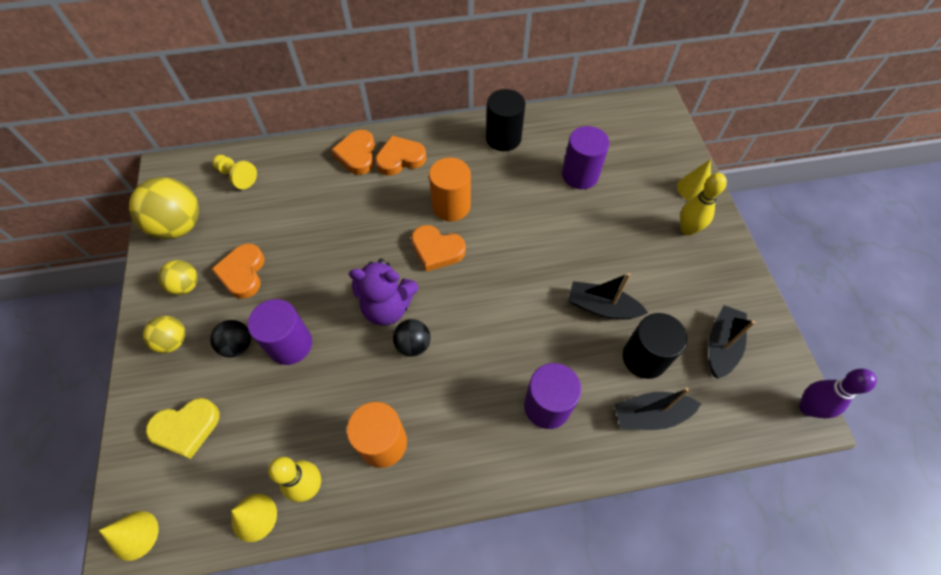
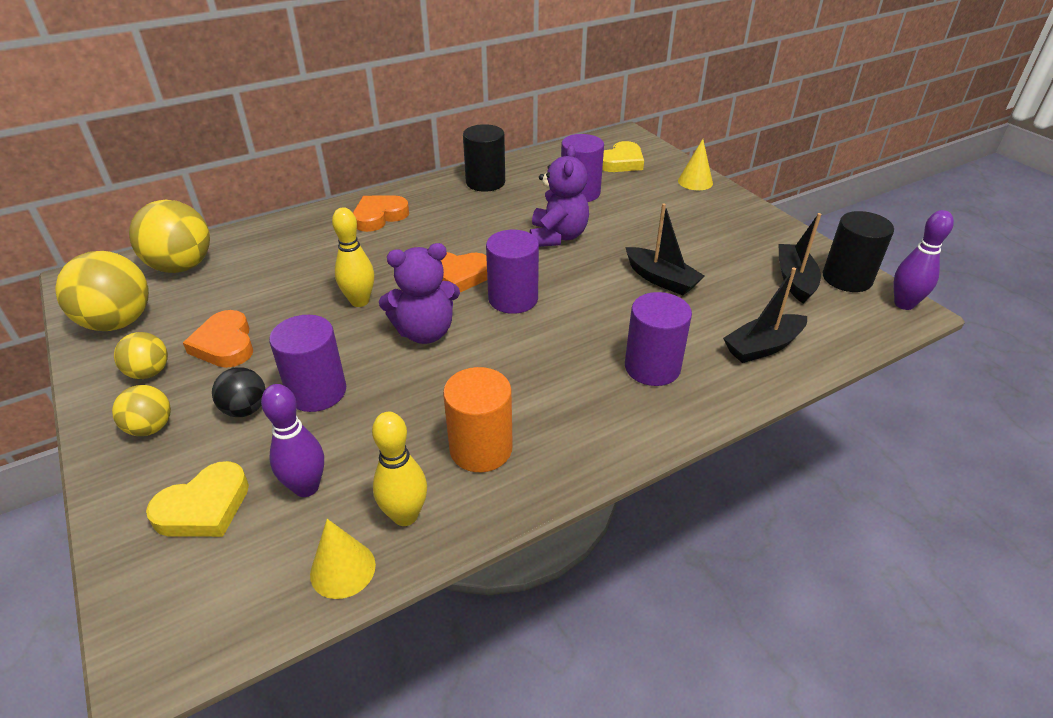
camera: 20 degrees left, 20 degrees down
(135, 535) = (166, 645): yellow cone -> none
(237, 176) = (182, 266): yellow pawn -> yellow ball
(254, 435) = (306, 487): none -> purple bowling pin
(357, 155) = (327, 223): orange heart -> none
(413, 345) = (472, 355): black ball -> none
(451, 206) = (456, 240): orange cylinder -> none
(469, 291) = (513, 299): none -> purple cylinder
(536, 227) = (557, 237): none -> purple teddy bear
(602, 307) = (661, 279): black boat -> black boat turned 135 degrees counterclockwise
(636, 142) = (621, 162): none -> yellow heart
(644, 358) = (728, 306): black cylinder -> black cylinder (847, 278)
(687, 229) = (708, 209): yellow bowling pin -> yellow bowling pin (359, 301)

